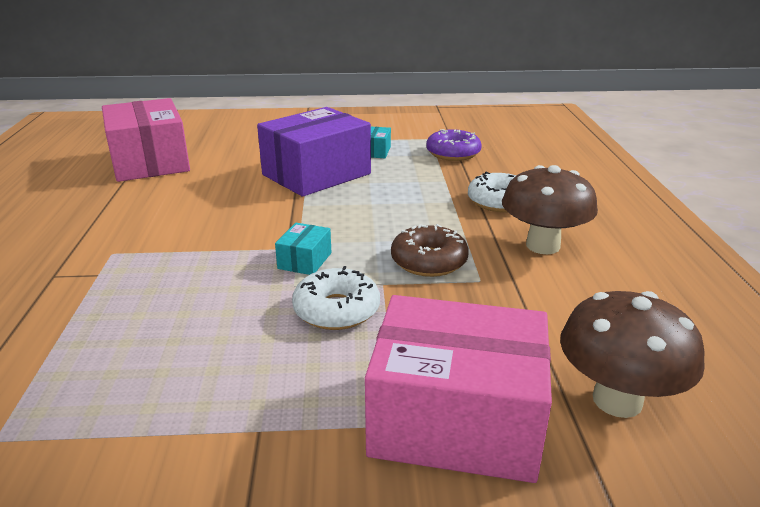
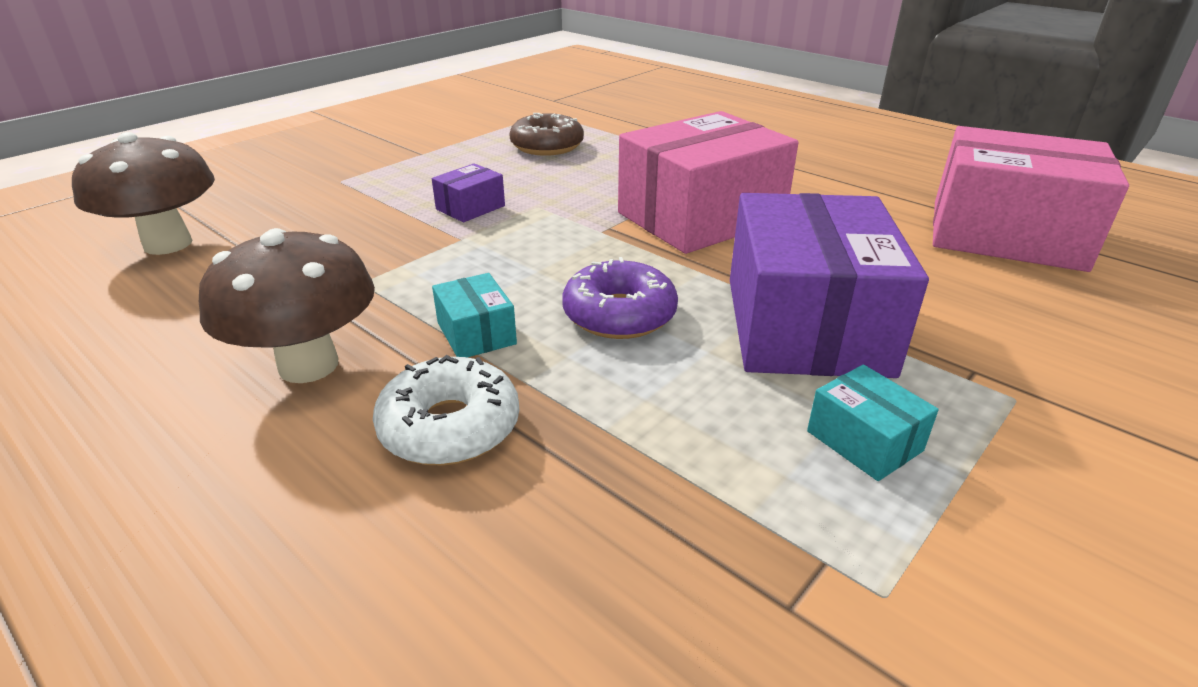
camera: 135 degrees right, 5 degrees up
(305, 261) = (568, 225): turquoise box -> turquoise box (476, 333)
(336, 310) = (470, 208): white donut -> purple box
(429, 261) = (443, 277): brown donut -> brown donut (547, 146)
(453, 153) = (728, 552): purple donut -> purple donut (619, 314)
(456, 419) = (299, 194): pink box -> pink box (701, 217)

